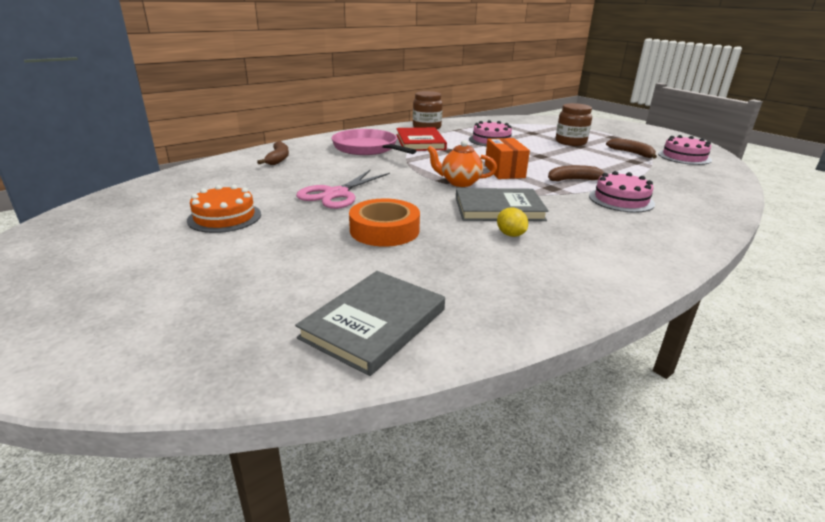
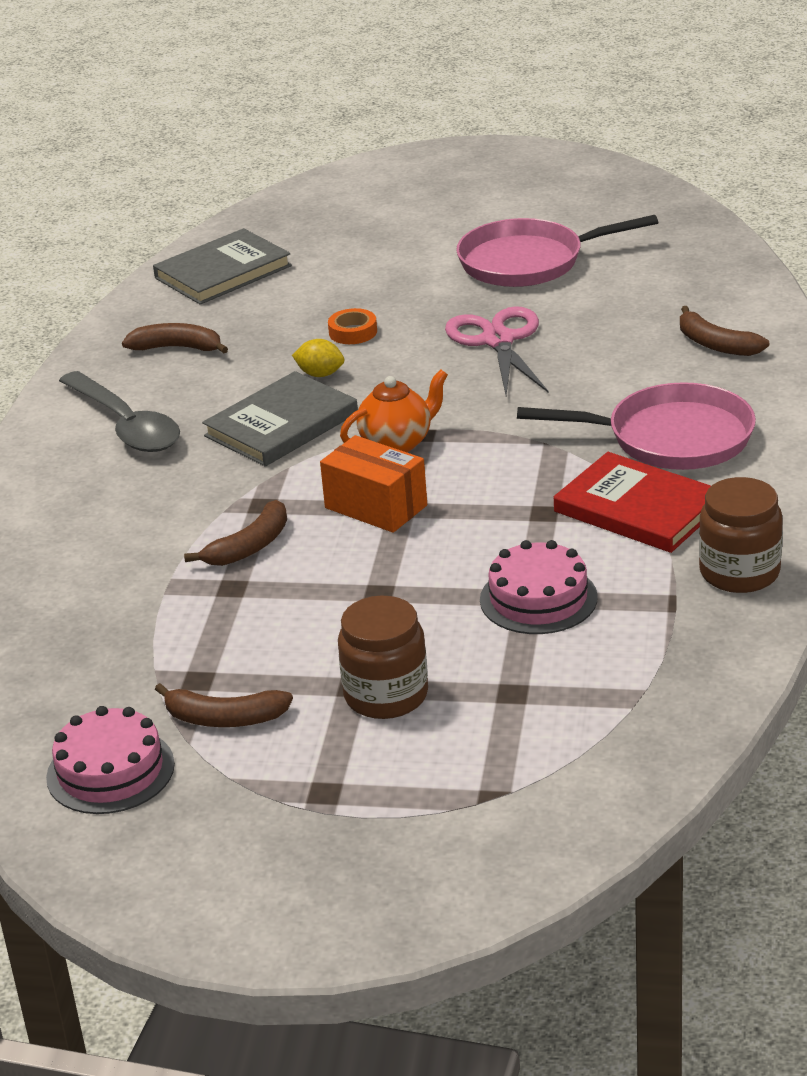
camera: 140 degrees right, 5 degrees up
(224, 217) = (528, 262): orange cake -> pink pan
(374, 323) = (223, 272): grey book -> grey book turned 60 degrees clockwise
(384, 230) = (353, 332): orange tape -> orange tape, size x0.53
(500, 276) = (177, 348): none -> brown banana
(510, 235) = (221, 395): yellow lemon -> yellow lemon (320, 374)
(589, 246) = (126, 425): none -> grey spoon
(621, 200) = (144, 533): pink cake -> none

